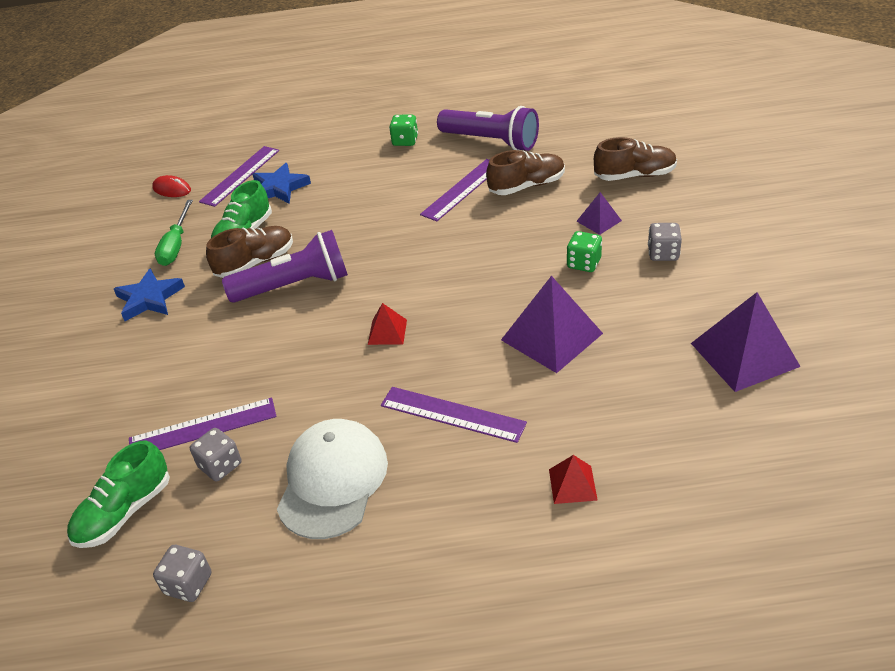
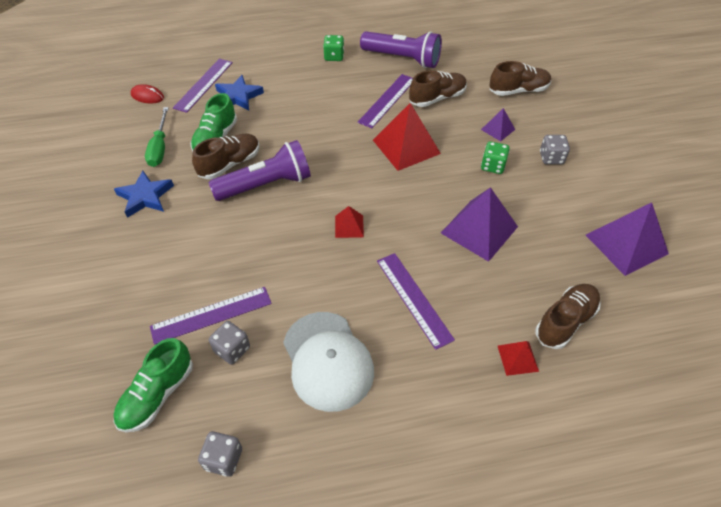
camera: 10 degrees left, 10 degrees up
(332, 481) = (327, 360): white cap -> white cap turned 150 degrees clockwise
(452, 414) = (413, 299): purple ruler -> purple ruler turned 45 degrees clockwise
(476, 242) = (406, 146): none -> red pyramid
(643, 444) = (565, 321): none -> brown shoe

